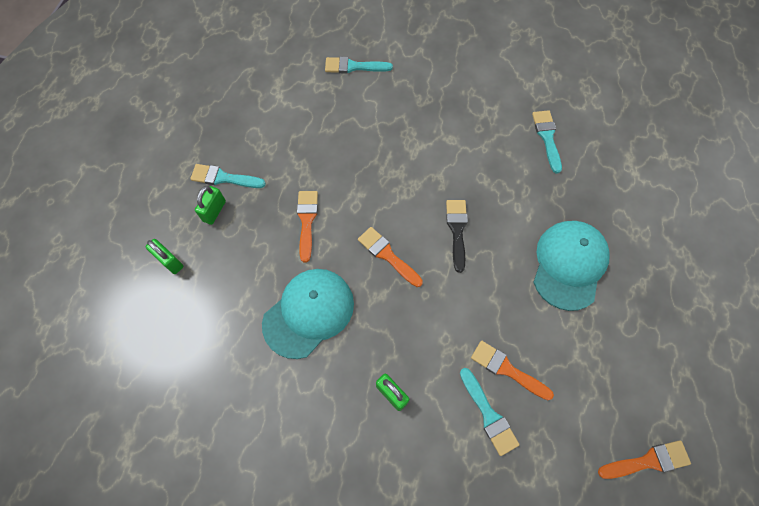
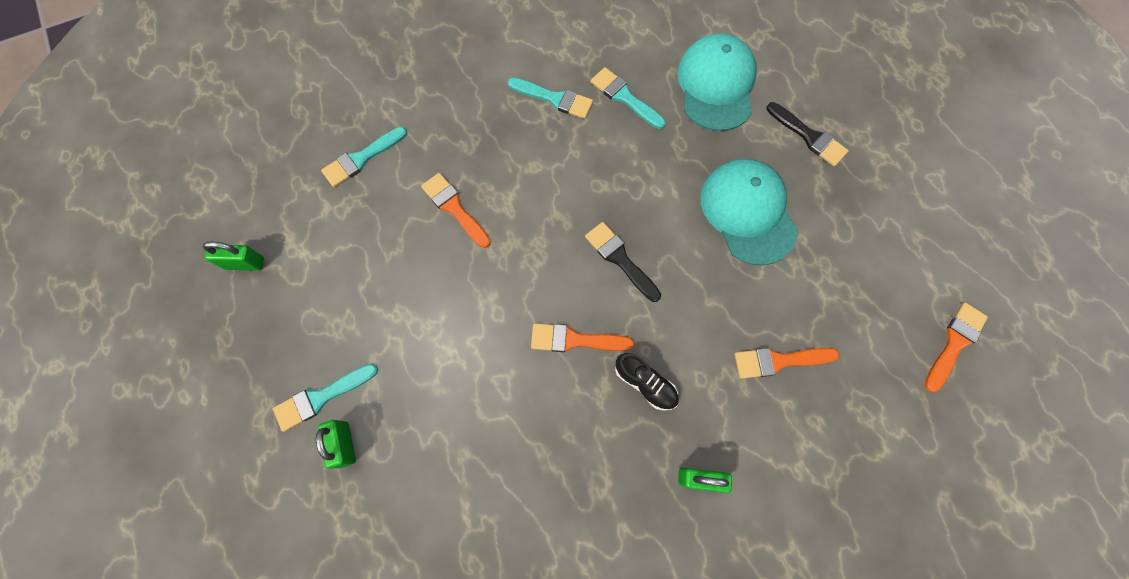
camera: 40 degrees left, 5 degrees up
(170, 261) = (343, 544): green padlock -> green padlock (245, 263)
(307, 221) = (459, 371): orange brush -> orange brush (454, 208)
(309, 313) = (548, 468): turquoise cap -> turquoise cap (716, 85)
(408, 313) = (645, 383): none -> black shoe
(488, 415) = (799, 419): turquoise brush -> turquoise brush (555, 99)
(659, 249) = (809, 136): none -> black brush

